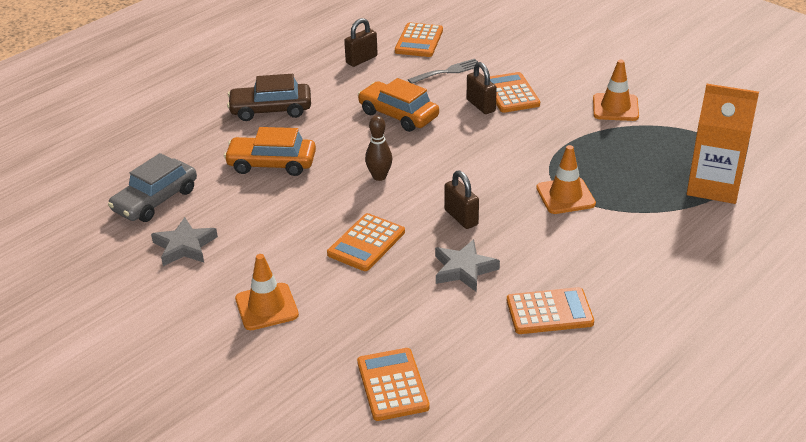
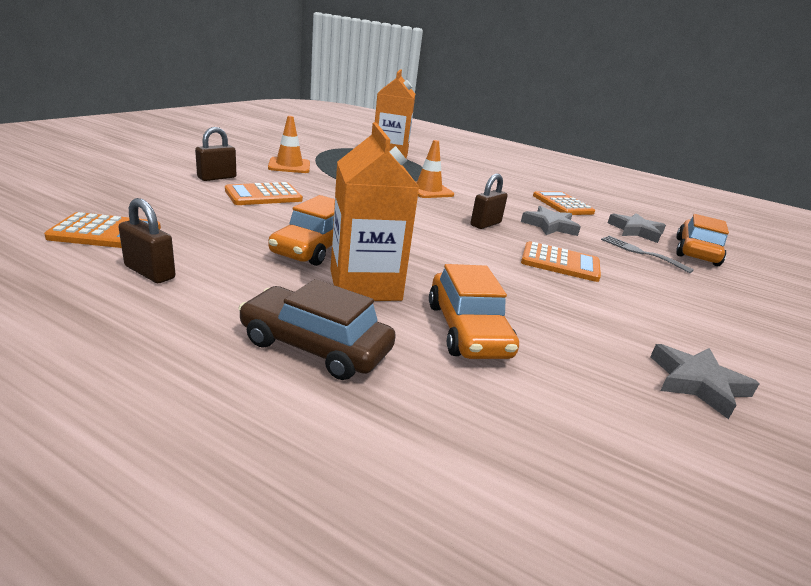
camera: 110 degrees left, 10 degrees down
(155, 200) = (644, 442): grey car -> none
(266, 307) = (703, 309): orange traffic cone -> none
(271, 110) = (316, 346): brown car -> brown car turned 135 degrees clockwise
(336, 131) = (365, 285): none -> orange carton
(379, 176) = (449, 257): brown bowling pin -> none
(392, 385) = (696, 252): orange calculator -> orange car
(448, 71) = (206, 219): grey fork -> grey fork (640, 253)
(457, 352) = (635, 231): none -> grey star
(481, 105) = (289, 208): brown padlock -> brown padlock (217, 178)

